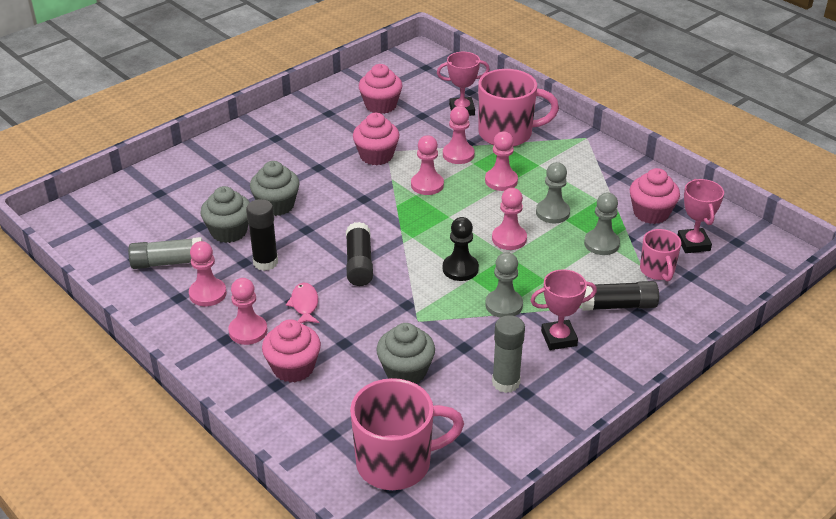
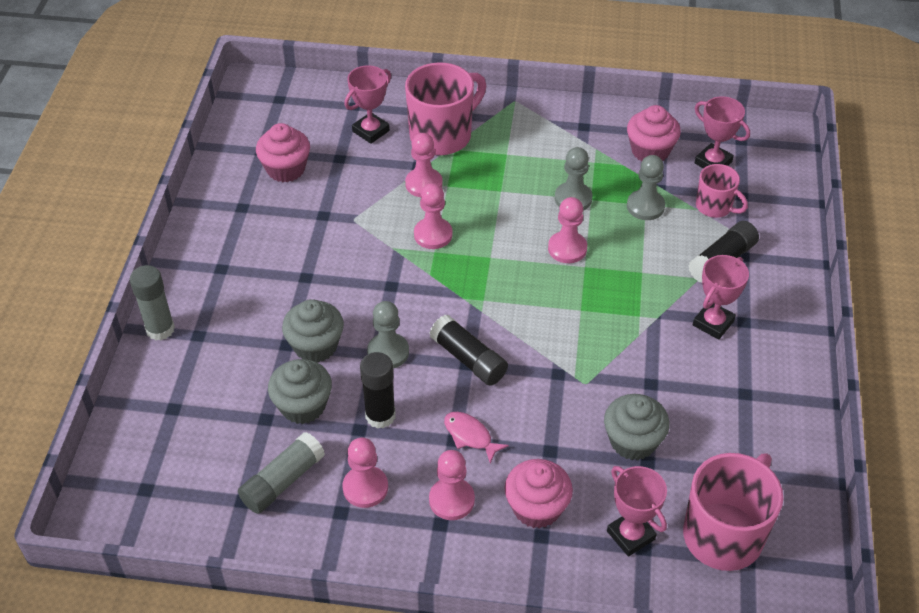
camera: 40 degrees left, 10 degrees up
(332, 421) = (630, 535): none -> pink trophy
(376, 156) = (348, 230): pink cupcake -> none
(460, 269) = (561, 306): black pawn -> none
(501, 181) = (493, 191): pink pawn -> none
(504, 305) = (636, 319): grey pawn -> grey pawn (388, 352)
(506, 382) = (720, 394): grey glue stick -> grey glue stick (160, 329)

